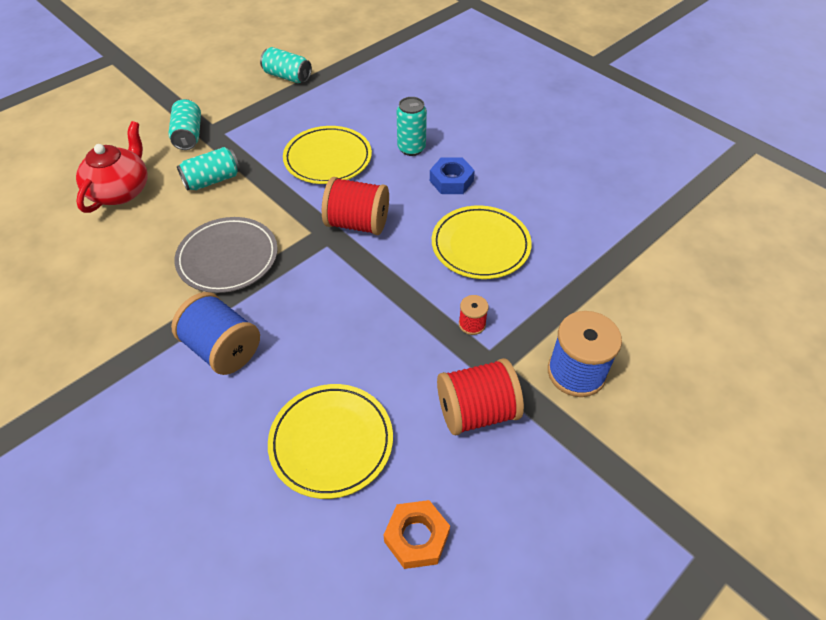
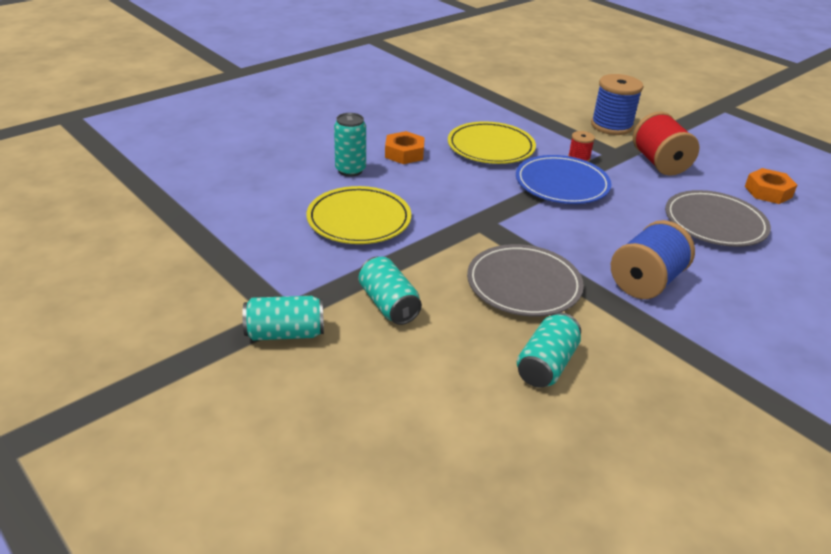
camera: 90 degrees left, 15 degrees down
(121, 191) = (404, 390): red teapot -> none
(287, 76) = (171, 249): turquoise can -> turquoise can (546, 365)
(331, 442) = (714, 223): yellow plate -> grey plate
(357, 223) = (465, 204): red spool -> none
(406, 301) = (562, 184): none -> blue plate
(451, 181) = (404, 153): blue nut -> orange nut

